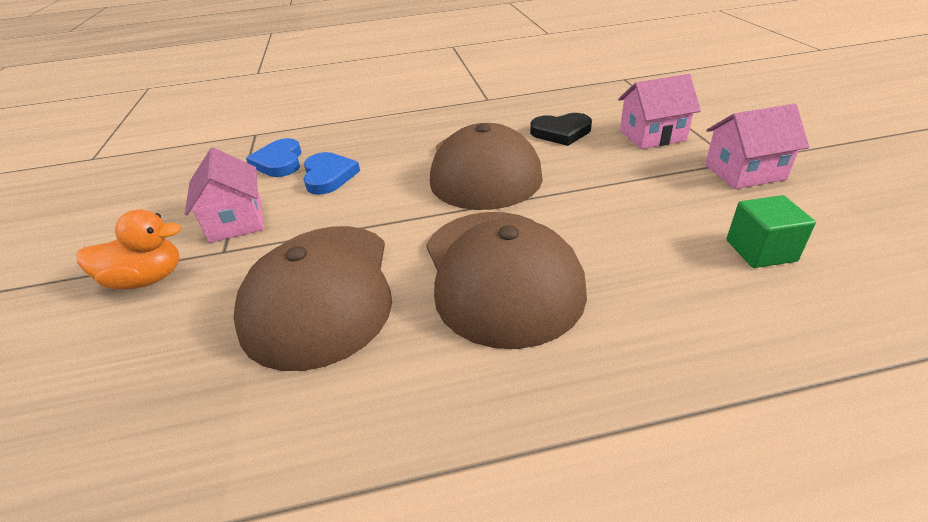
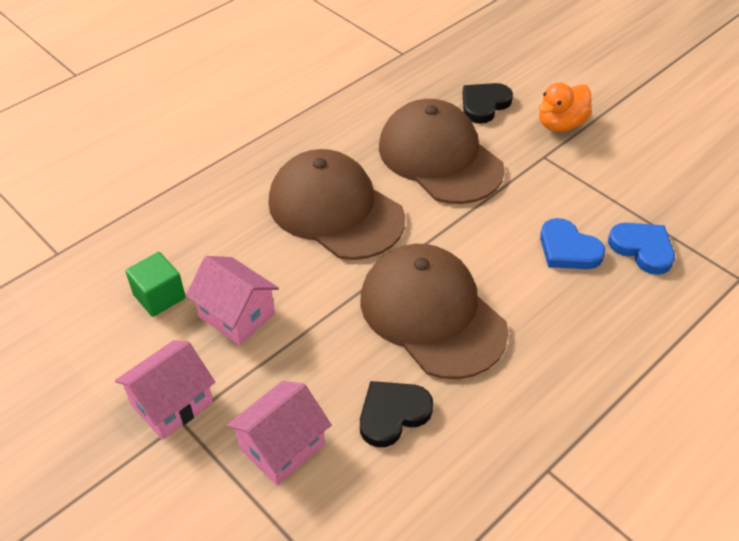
camera: 145 degrees right, 10 degrees up
(169, 346) = (484, 104): none -> black heart
(236, 221) = (574, 179): pink house -> pink house (236, 315)

